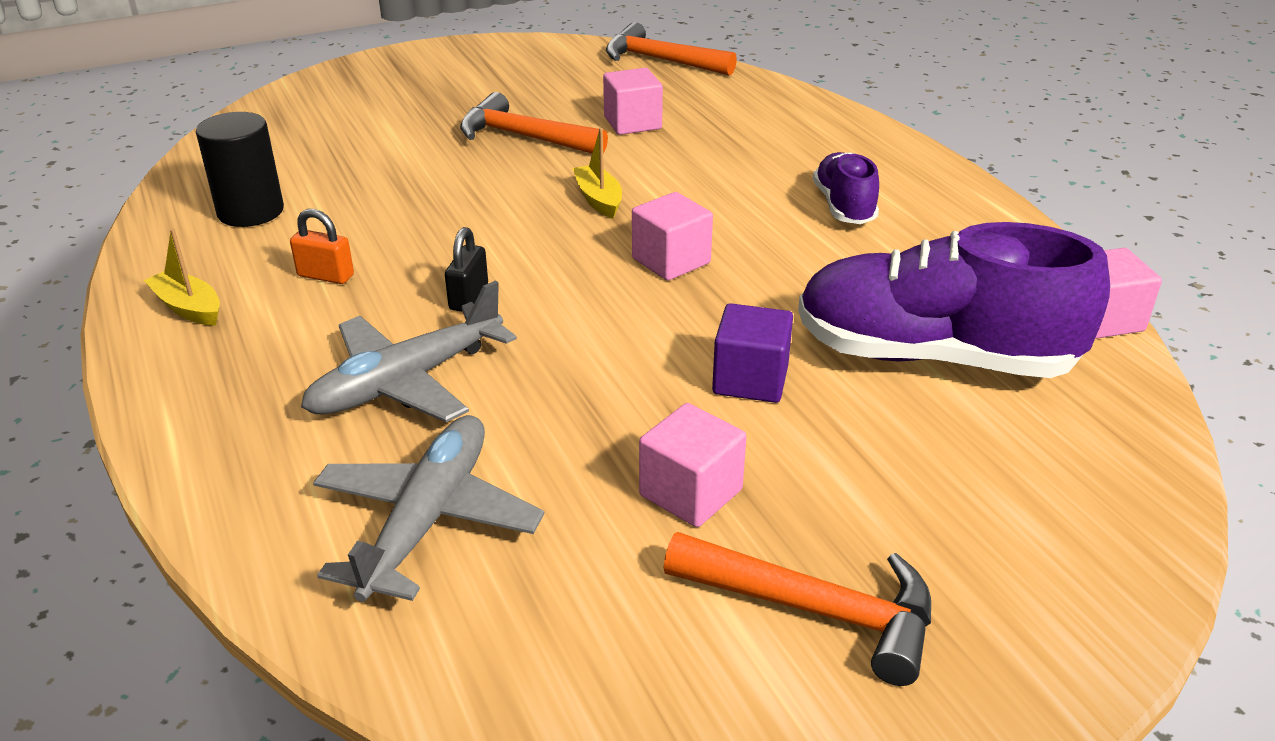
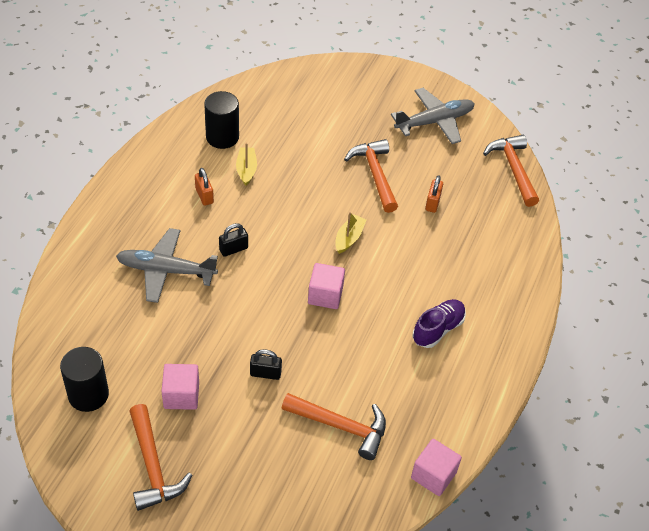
camera: 45 degrees right, 15 degrees up
(188, 308) = (147, 175): yellow boat -> yellow boat (246, 170)
(427, 520) = (103, 331): grey plane -> grey plane (434, 122)
(547, 618) = (88, 394): none -> black cylinder
(632, 123) = (432, 203): pink cube -> orange padlock
(750, 380) = (265, 373): purple cube -> black padlock
(933, 357) = (341, 426): purple shoe -> orange hammer

